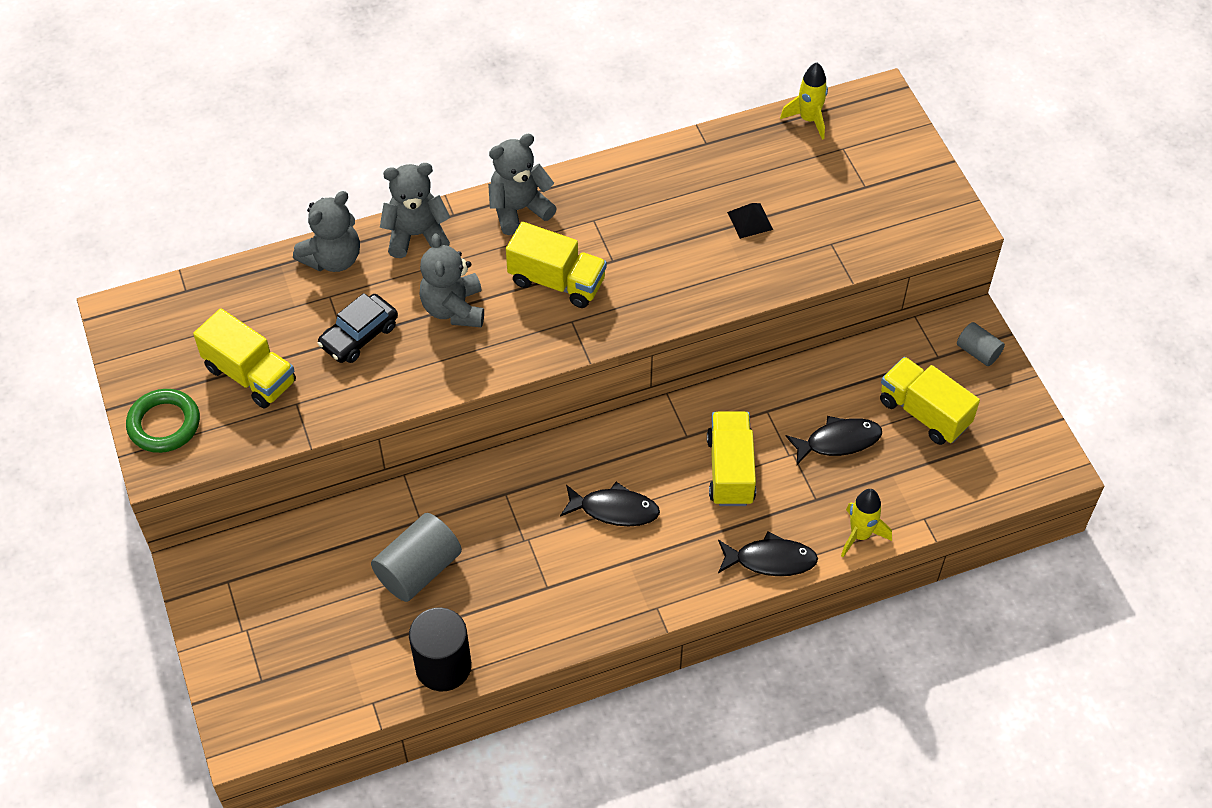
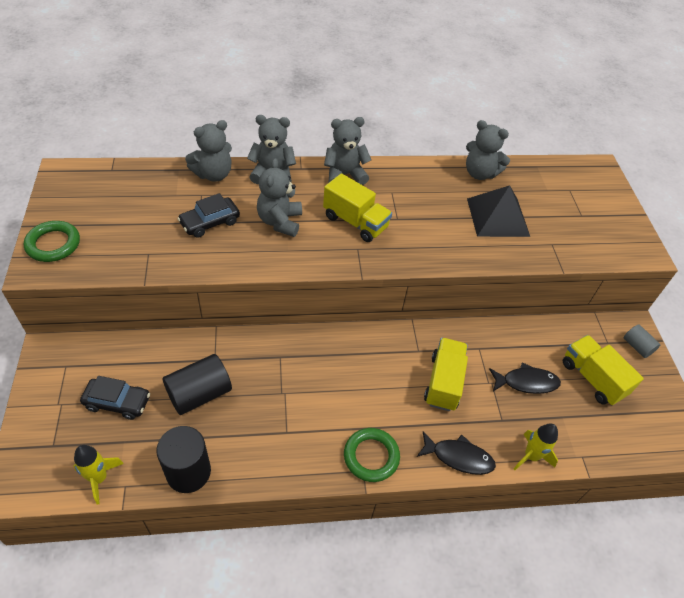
camera: 10 degrees right, 5 degrees down
(250, 375) = (126, 228): yellow truck -> none
(317, 608) = (117, 402): none -> black car
(418, 570) = (199, 394): grey cylinder -> black cylinder
(614, 509) = (353, 388): black fish -> none
(662, 588) = (371, 456): none -> green ring
(711, 154) = (480, 173): none -> grey teddy bear
(750, 220) = (498, 217): black pyramid -> black pyramid, size x2.14
(808, 119) = (549, 169): yellow rocket -> yellow rocket (99, 478)

